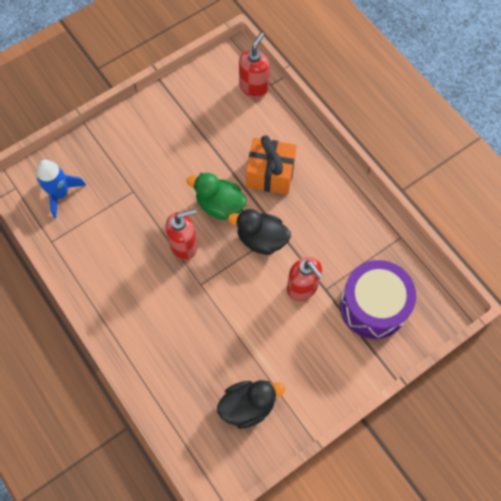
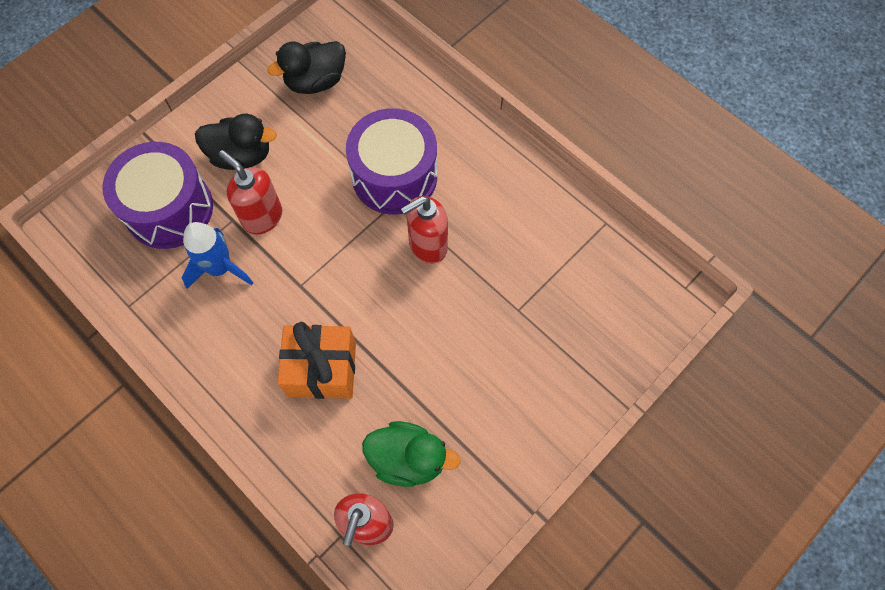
camera: 170 degrees right, 0 degrees up
(60, 194) = (618, 289): blue rocket -> blue rocket (220, 268)
(197, 305) = (394, 176): none -> purple drum
(220, 205) = (389, 309): green duck -> green duck (408, 459)
(261, 239) = (323, 271): black duck -> black duck (241, 155)

